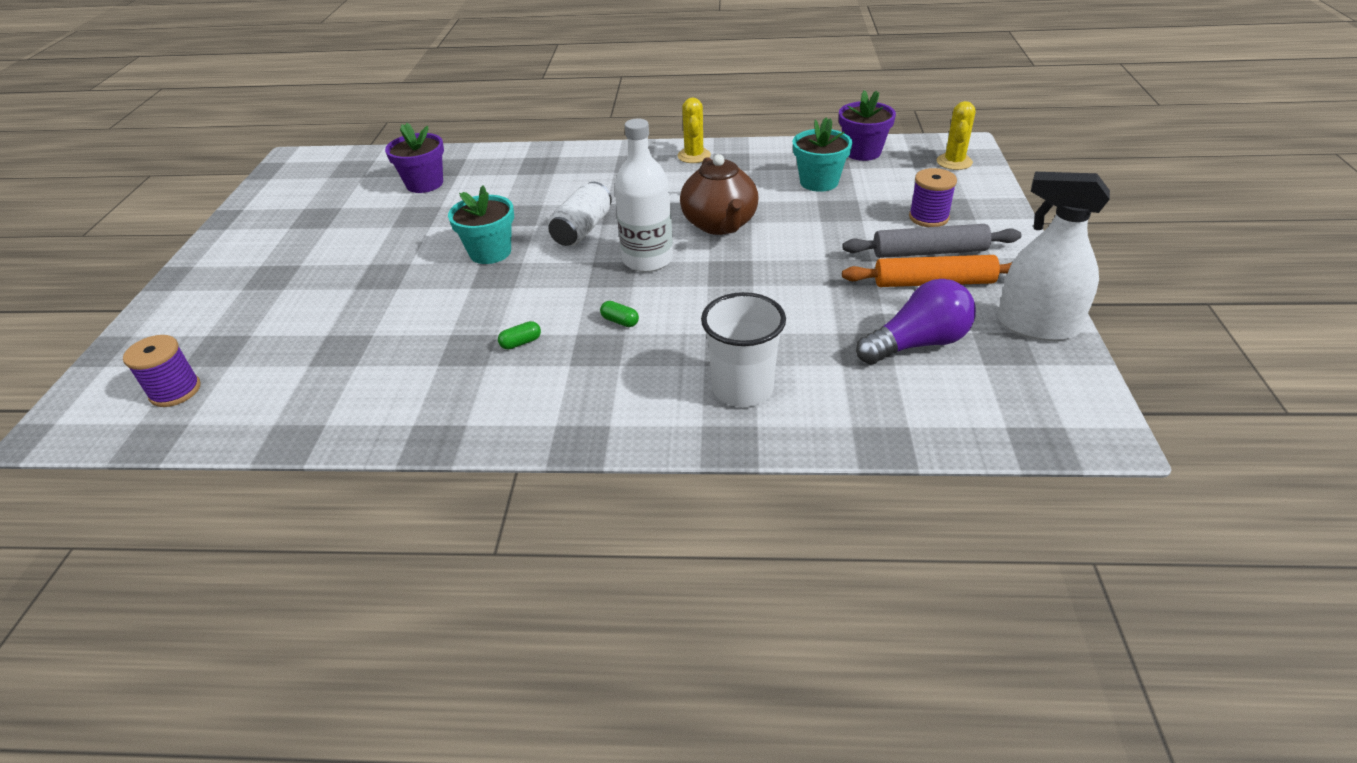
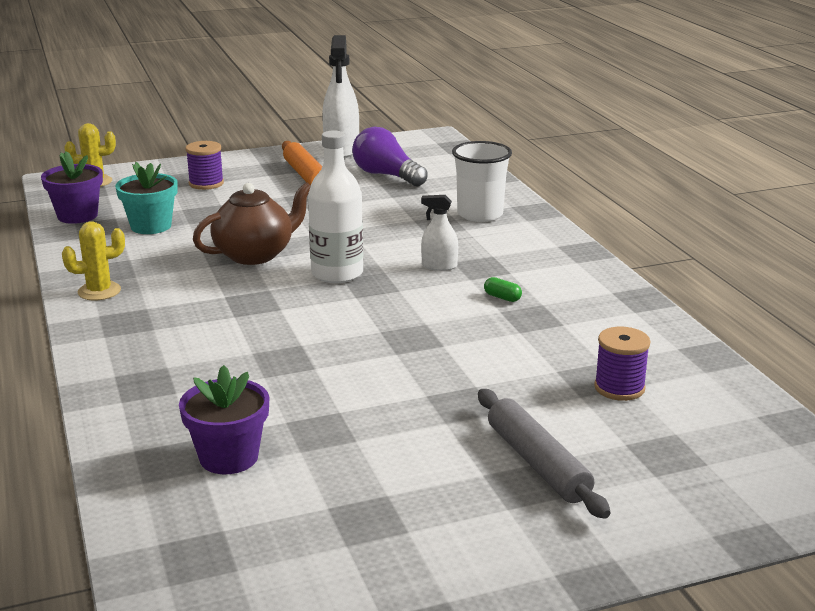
camera: 115 degrees left, 15 degrees down
(175, 391) = (737, 446): purple spool -> purple spool (619, 388)
(490, 252) = (373, 353): turquoise flower pot -> none
(582, 229) = (299, 315): white can -> none
(620, 321) = (439, 266): green capsule -> white spray bottle
(929, 252) = (262, 180): grey rolling pin -> grey rolling pin (537, 463)

